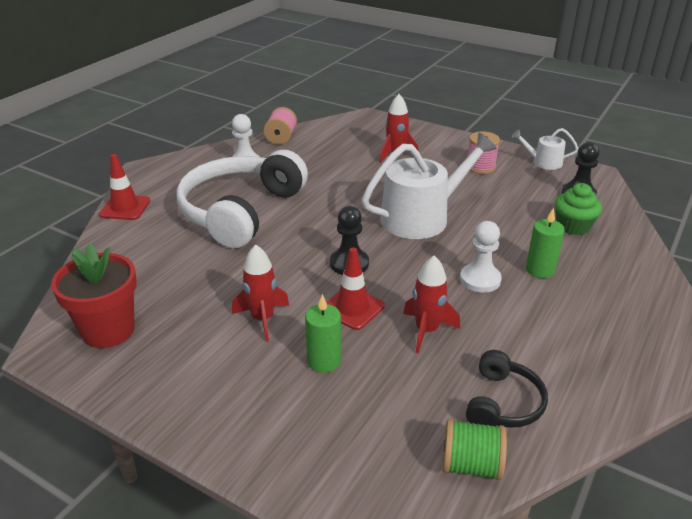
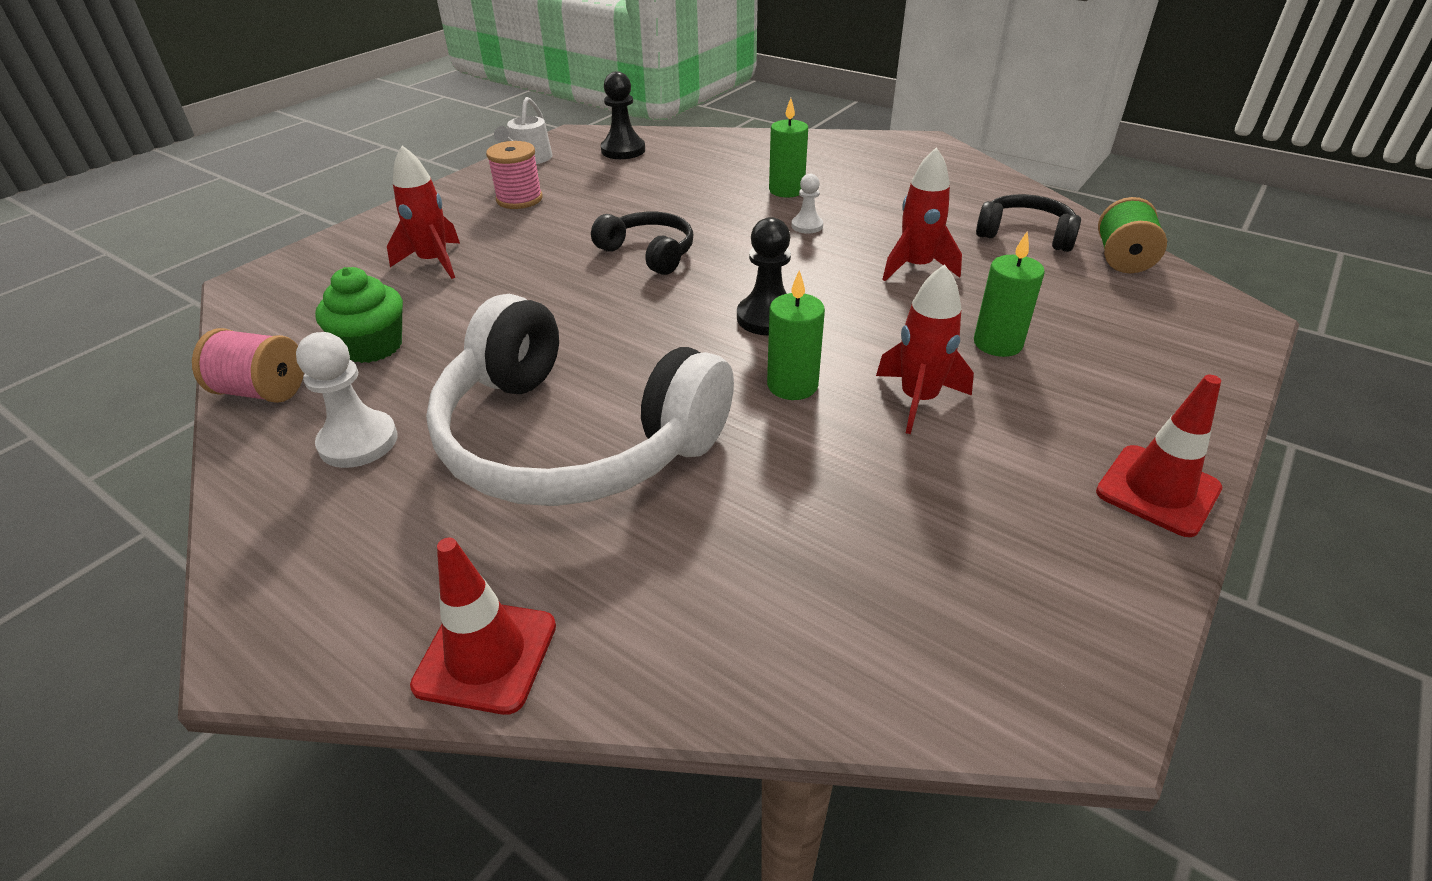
camera: 85 degrees left, 5 degrees up
(108, 330) = (993, 600): red flower pot -> none
(279, 273) = (792, 385): none -> green candle
(352, 308) = (878, 318): red traffic cone -> red traffic cone (1158, 490)
(421, 217) = (649, 253): white watering can -> black headphones
(480, 279) = (807, 226): white pawn -> white pawn, size x0.60
(573, 226) = (695, 162): green cupcake -> green cupcake (373, 346)

